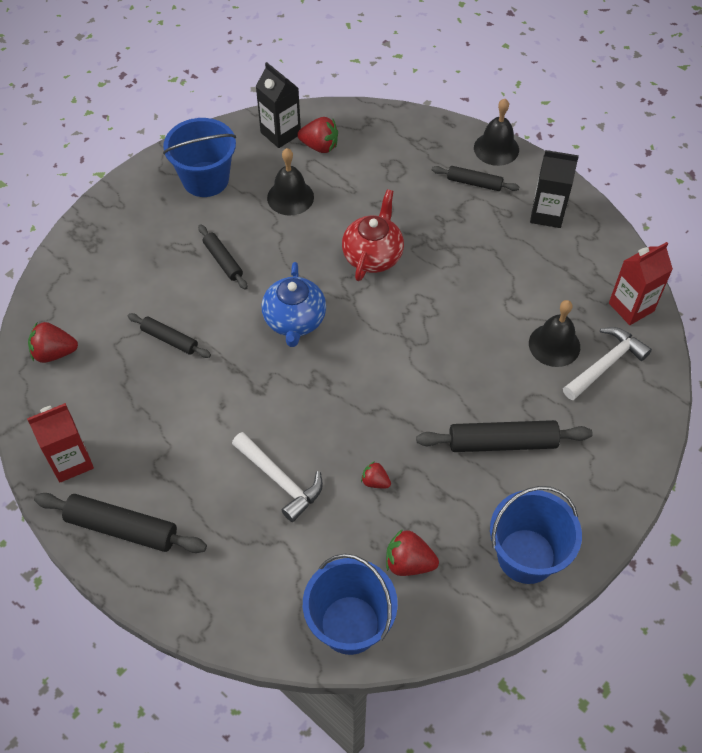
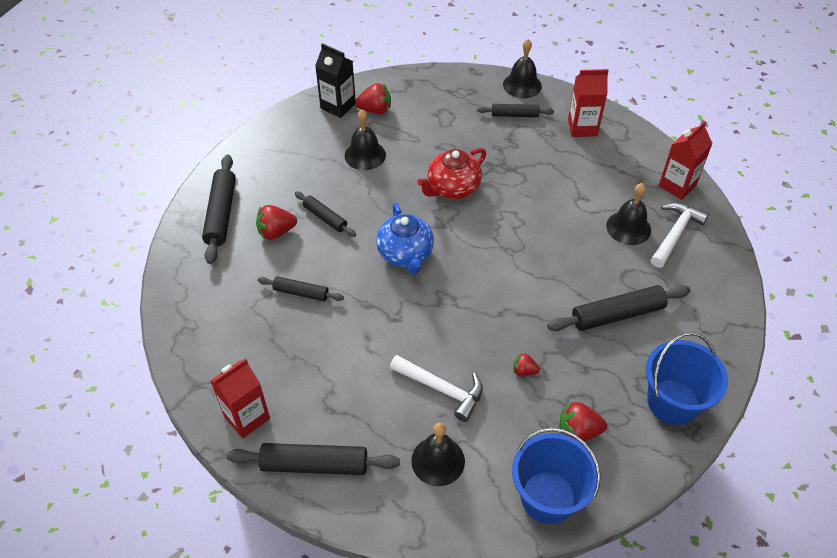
camera: 15 degrees left, 5 degrees down
(54, 353) = (199, 326): red strawberry -> red strawberry (276, 232)
(116, 233) = (221, 214): none -> black rolling pin
(205, 179) = (286, 154): blue bucket -> none
(249, 556) = (438, 461): none -> black bell
(373, 256) = (452, 188): red teapot -> red teapot turned 135 degrees counterclockwise
(547, 214) = (582, 127): black carton -> red carton

